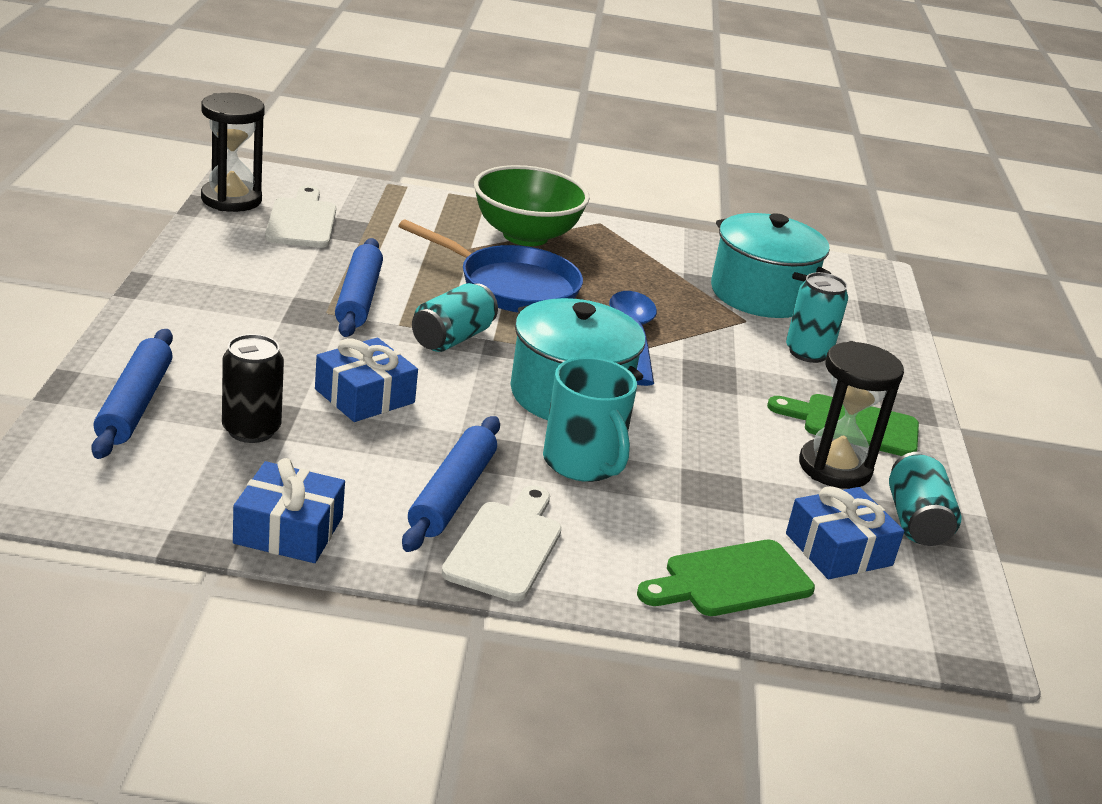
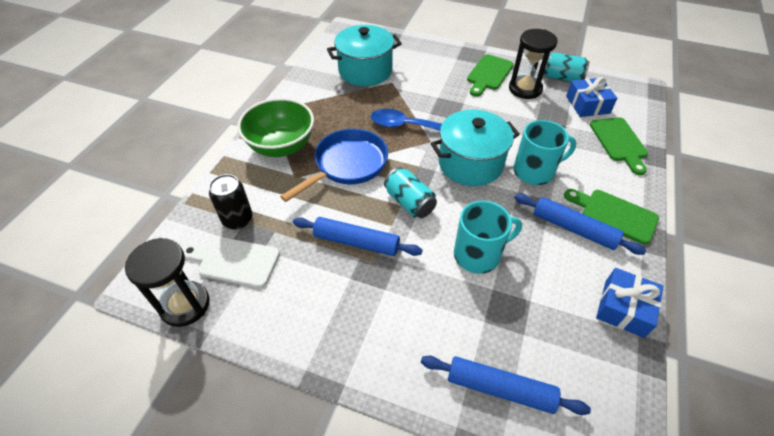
camera: 70 degrees left, 20 degrees up
(251, 430) = (523, 318): black can -> black can (238, 219)
(364, 396) = (478, 254): blue gift -> turquoise mug
(506, 546) = (614, 214): white cutting board -> green cutting board
(808, 353) = (424, 70): turquoise can -> none

